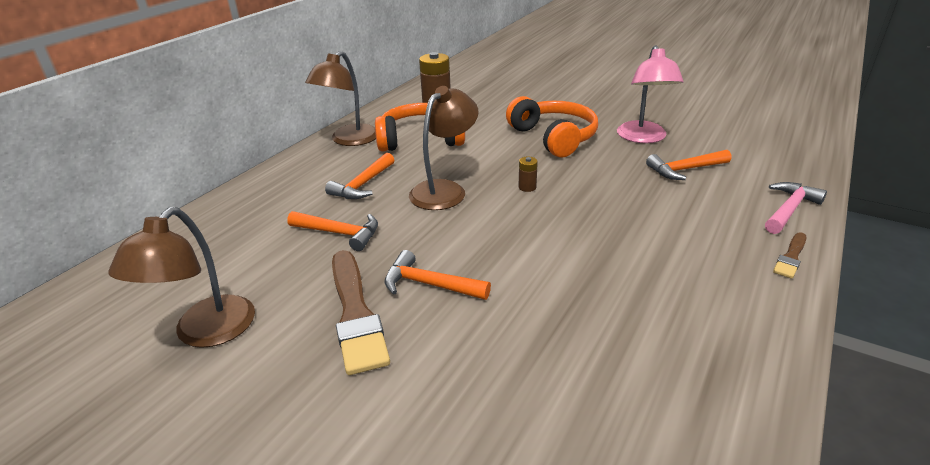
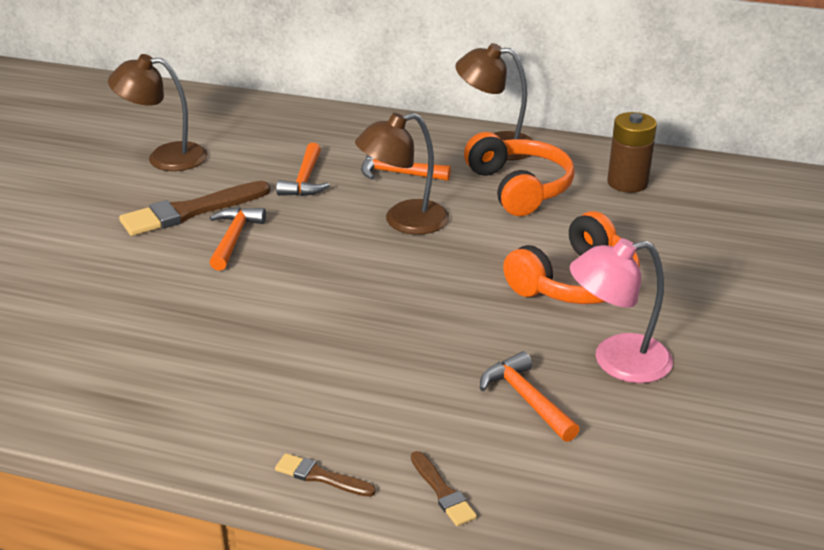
camera: 75 degrees right, 0 degrees up
(444, 190) = (404, 221): brown lamp -> brown lamp turned 135 degrees clockwise
(527, 187) = (428, 273): brown battery -> none
(789, 209) = (442, 492): pink hammer -> brown brush

